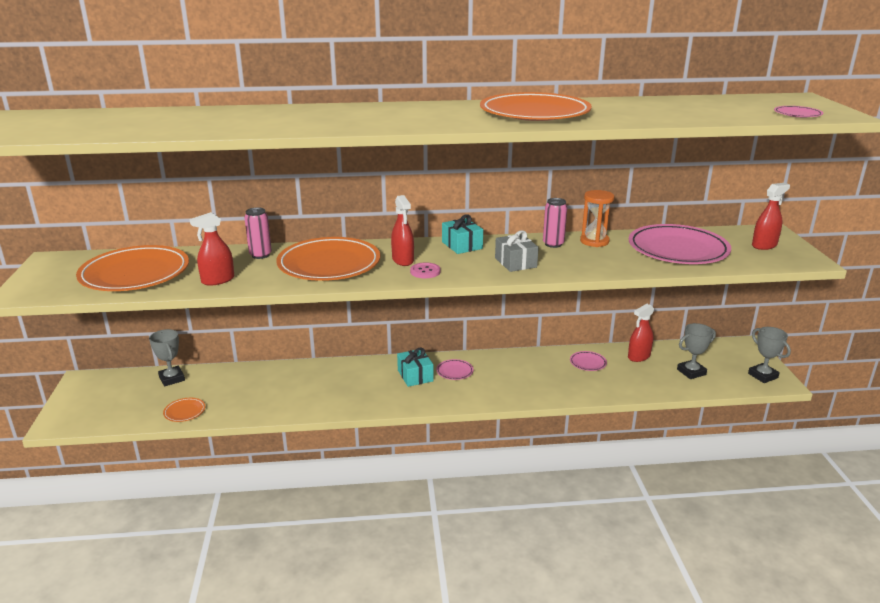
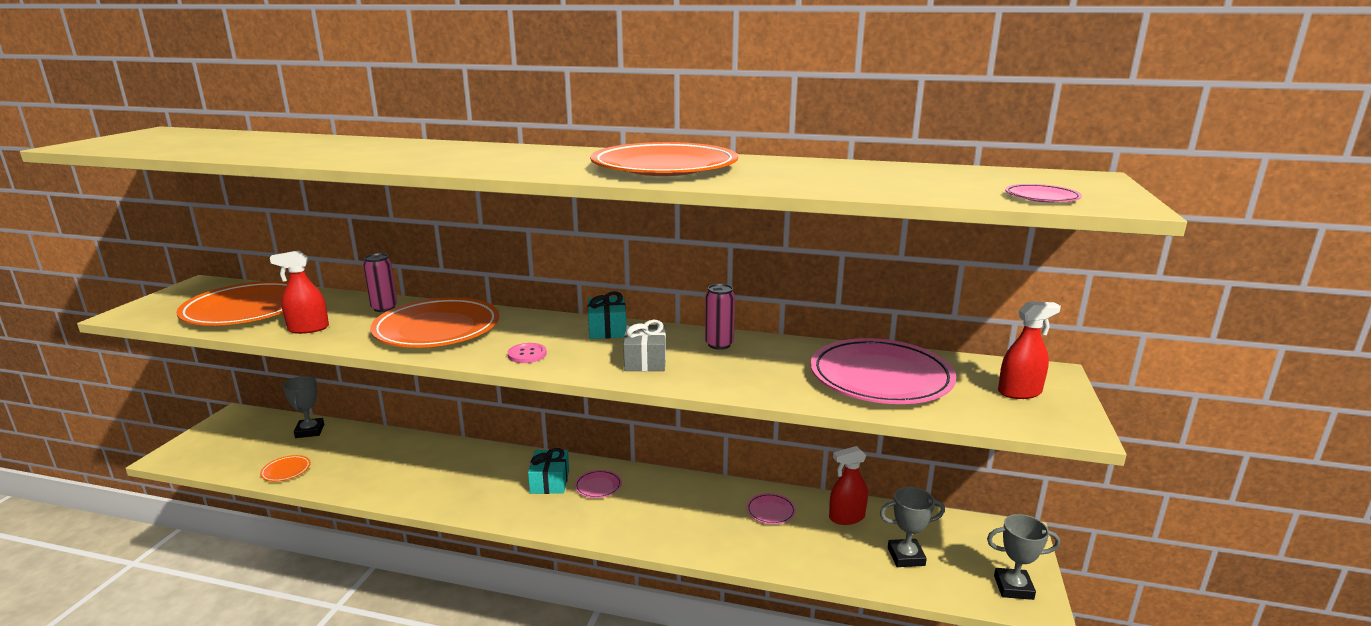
camera: 20 degrees right, 5 degrees down
(403, 260) = (520, 337): red spray bottle -> none
(594, 241) = (776, 349): orange hourglass -> none
(763, 376) = (1013, 587): grey trophy -> grey trophy turned 75 degrees counterclockwise

